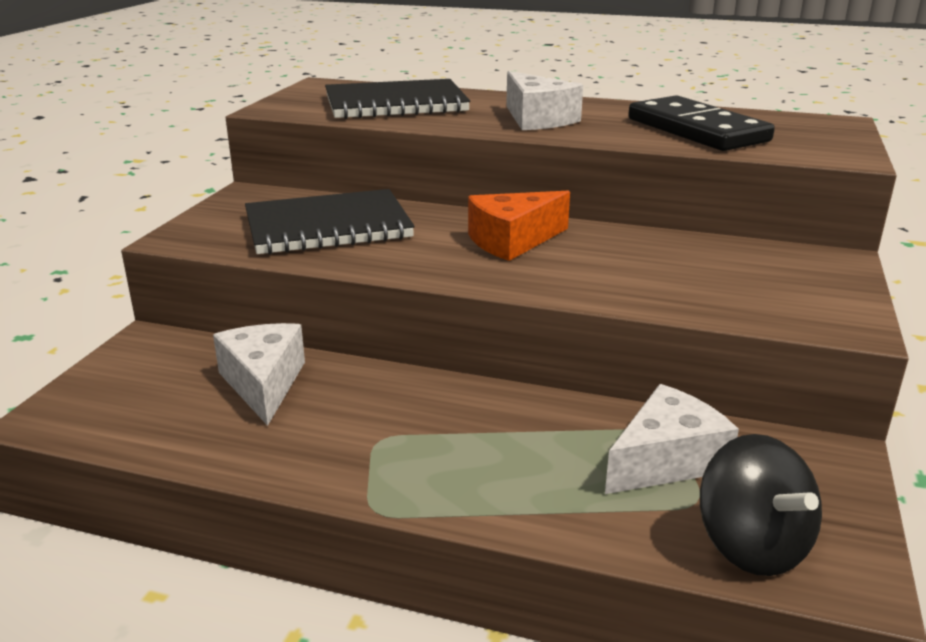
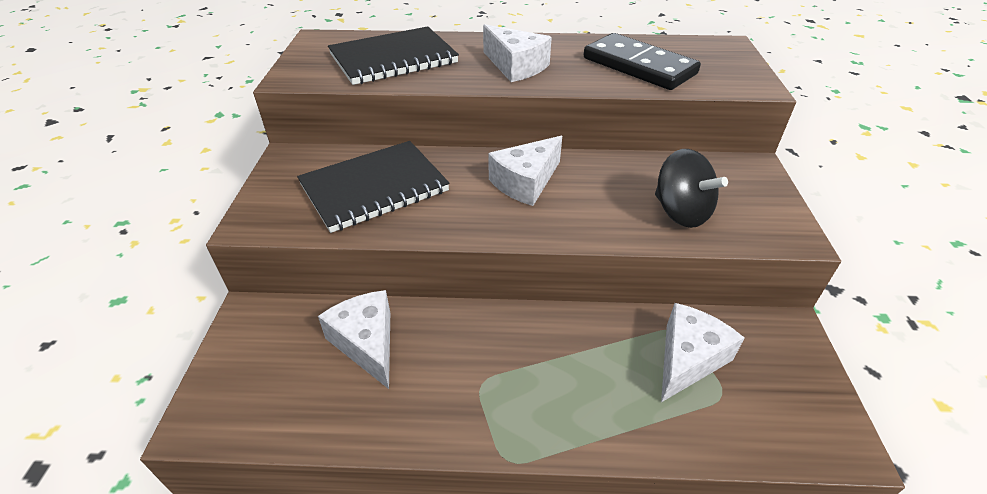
camera: 15 degrees left, 15 degrees up
(512, 241) = (525, 182): orange cheese -> white cheese
(752, 545) = (772, 428): black spinning top -> black spinning top (680, 212)

